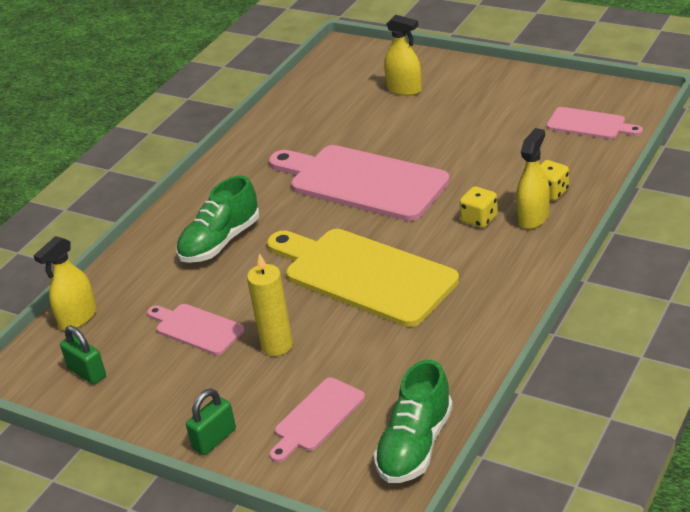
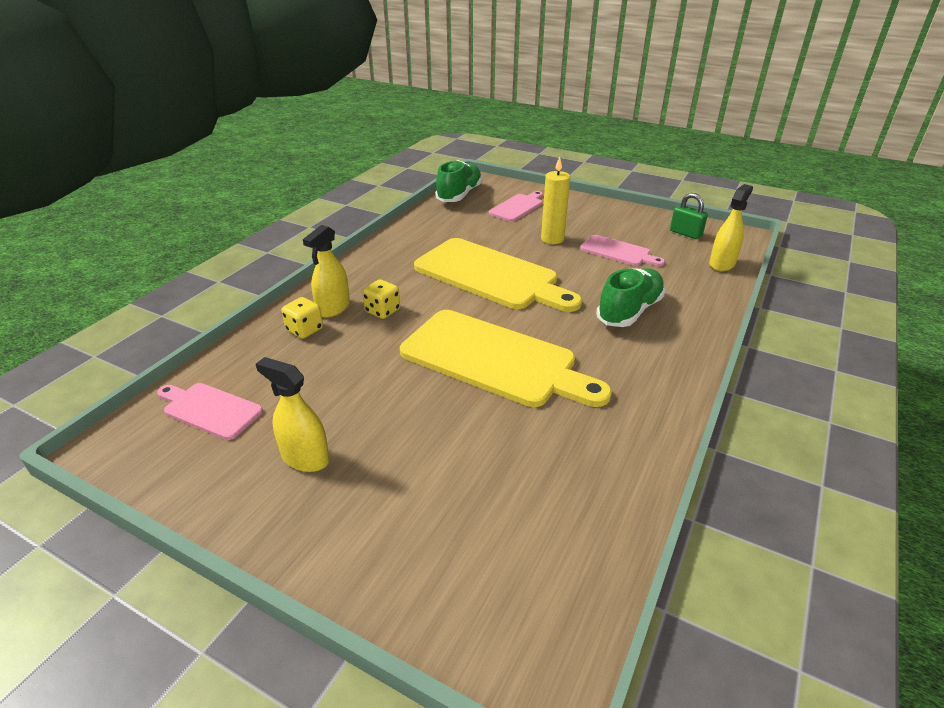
camera: 175 degrees right, 0 degrees up
(214, 439) = (578, 202): green padlock -> none
(362, 182) = (495, 360): pink cutting board -> yellow cutting board
(404, 89) = (431, 514): yellow spray bottle -> yellow spray bottle (305, 458)

